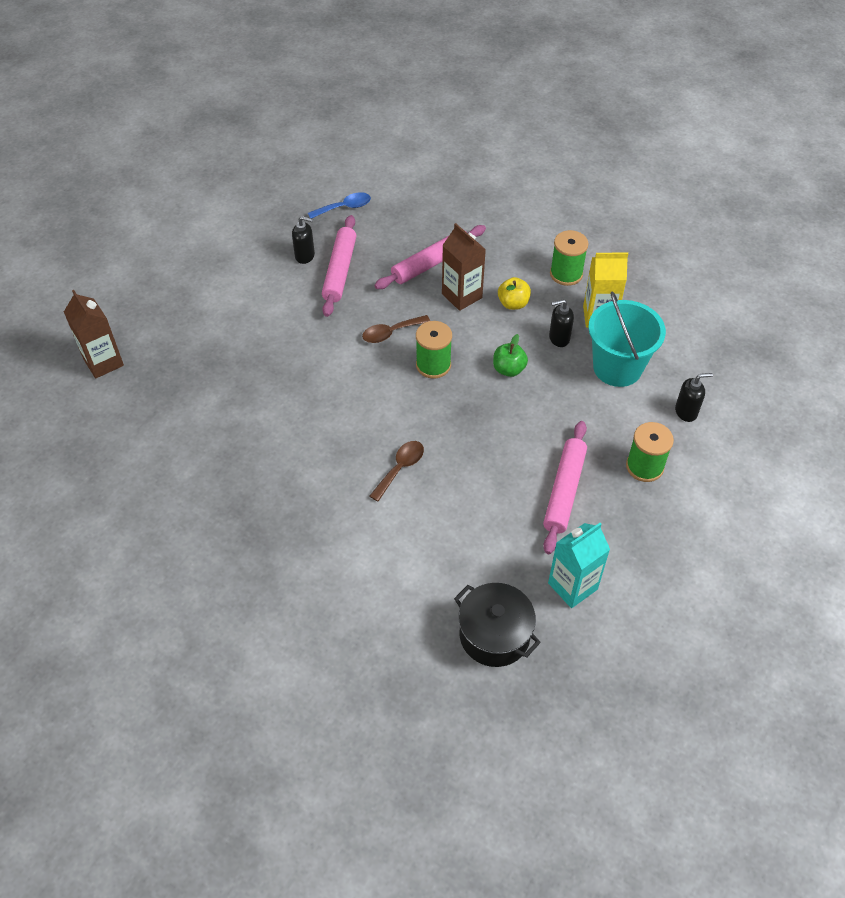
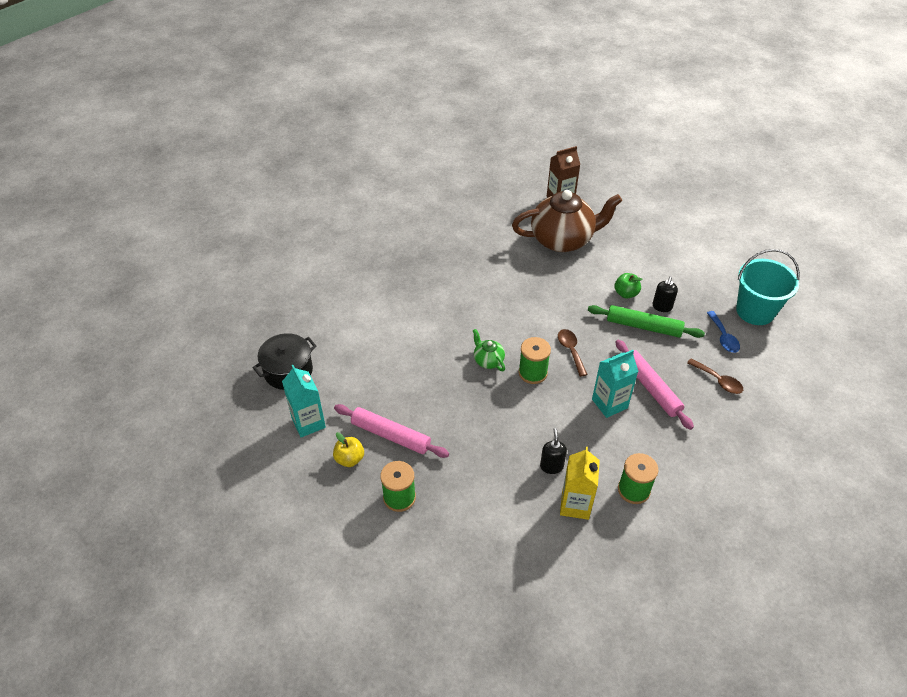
camera: 100 degrees right, 5 degrees down
(191, 354) = (562, 240): none -> brown teapot
(339, 271) = (643, 326): pink rolling pin -> green rolling pin
(400, 468) = (437, 340): brown spoon -> brown spoon (718, 381)
(424, 410) = (488, 360): none -> green teapot
(462, 296) = (609, 403): brown carton -> turquoise carton
(508, 369) = (520, 422): green apple -> green apple (626, 293)
(513, 303) = (597, 439): yellow apple -> yellow apple (349, 459)
(617, 367) = (510, 504): turquoise bucket -> turquoise bucket (755, 311)
(686, 412) = (449, 547): black soap dispenser -> none

